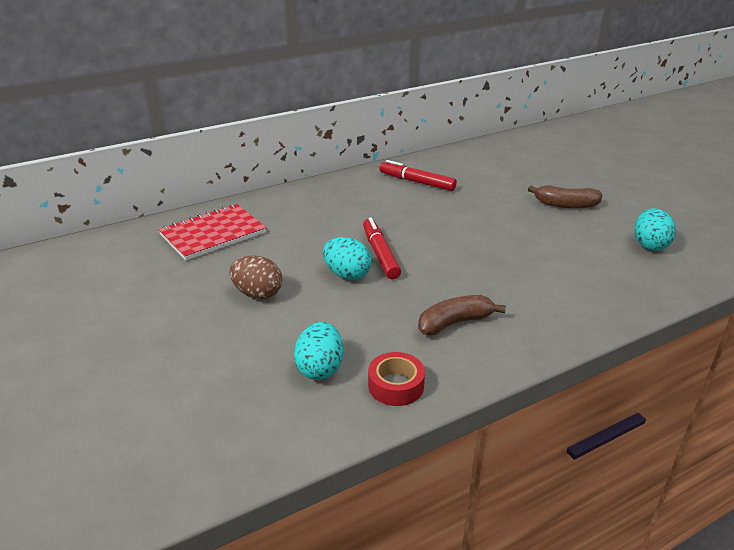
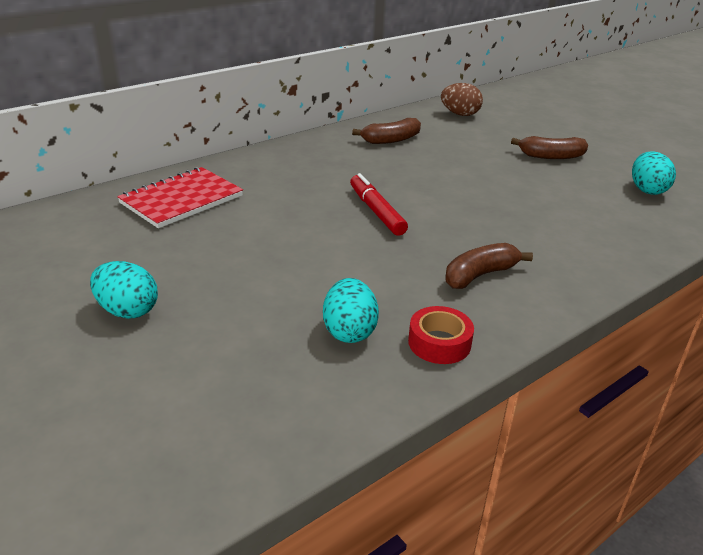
camera: 10 degrees left, 0 degrees up
(257, 294) = (253, 258): brown egg -> brown egg (460, 114)
(347, 274) = (347, 233): turquoise egg -> turquoise egg (127, 310)
(417, 182) = (391, 140): red marker -> brown banana

